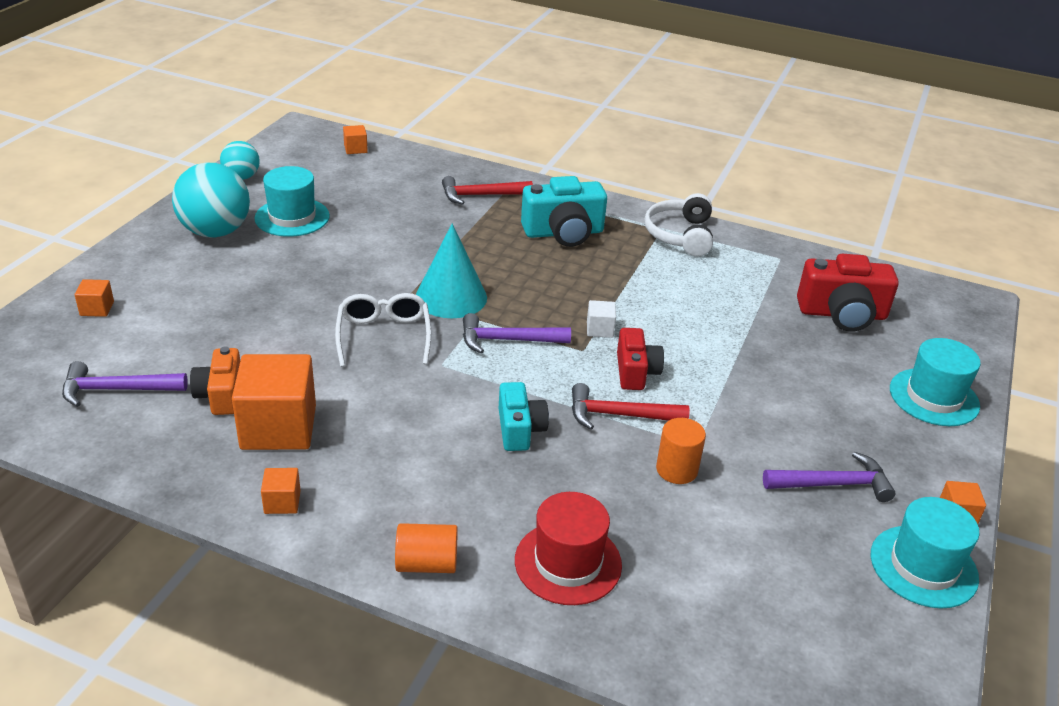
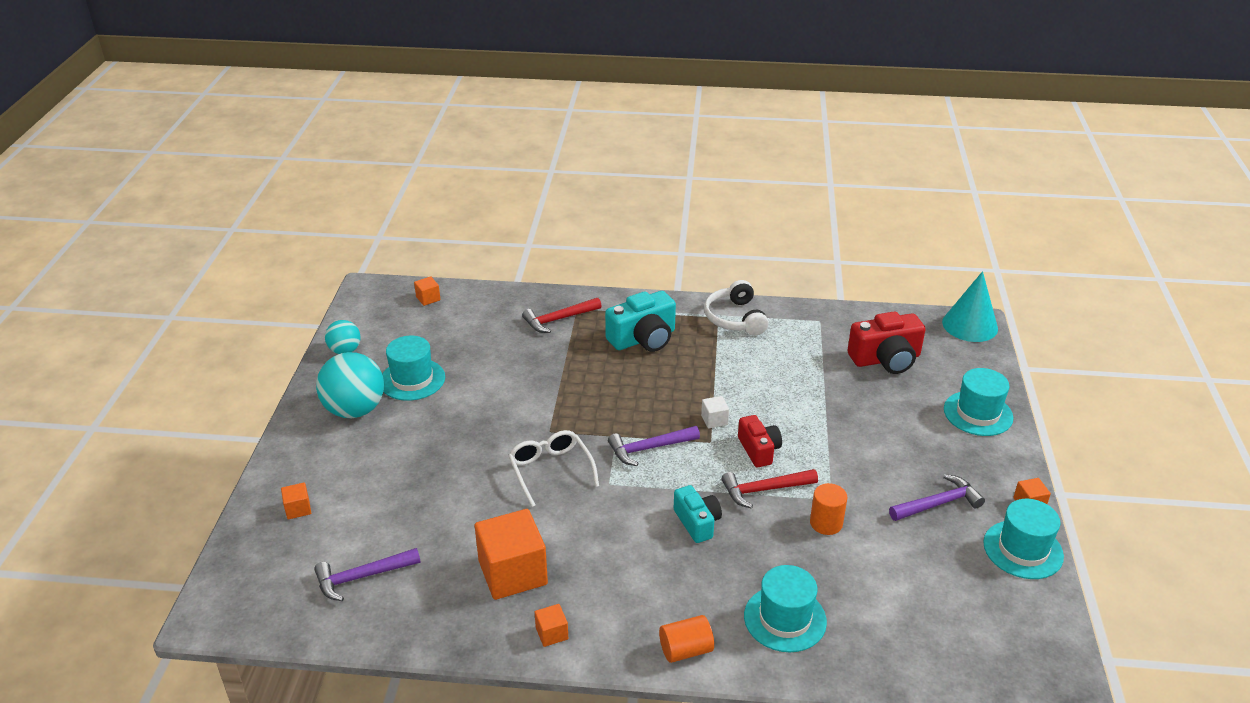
camera: 15 degrees left, 0 degrees up
(221, 395) = (450, 558): orange camera -> none
(451, 297) = (585, 421): turquoise cone -> turquoise cone (970, 325)
(568, 562) = (785, 619): red hat -> turquoise hat

